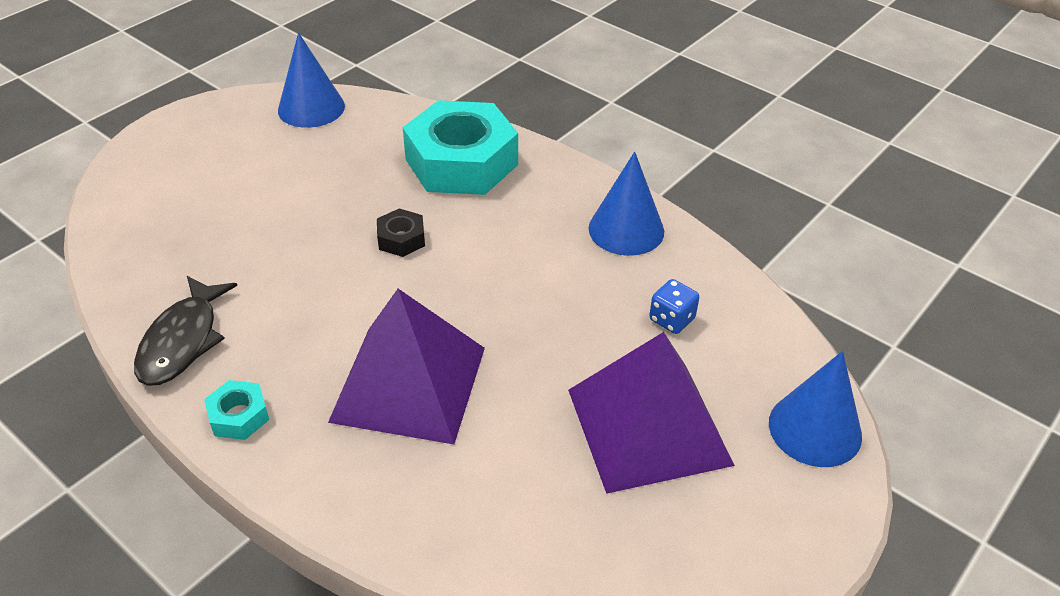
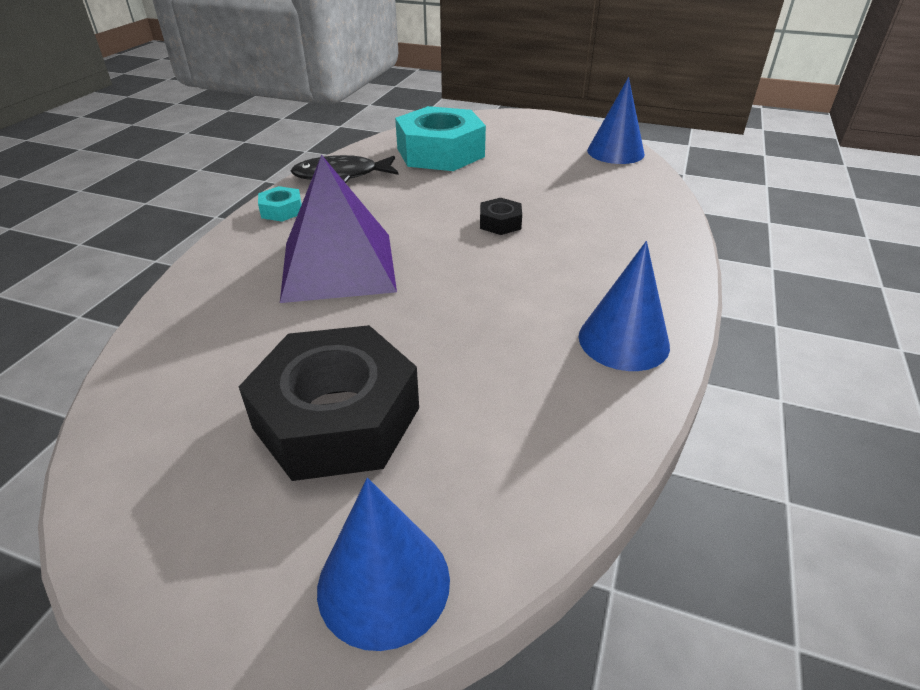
camera: 70 degrees right, 5 degrees down
(461, 162) = (624, 225): turquoise nut -> turquoise nut (440, 152)
(649, 426) = (336, 417): purple pyramid -> black nut
(671, 319) = (506, 404): blue dice -> none

